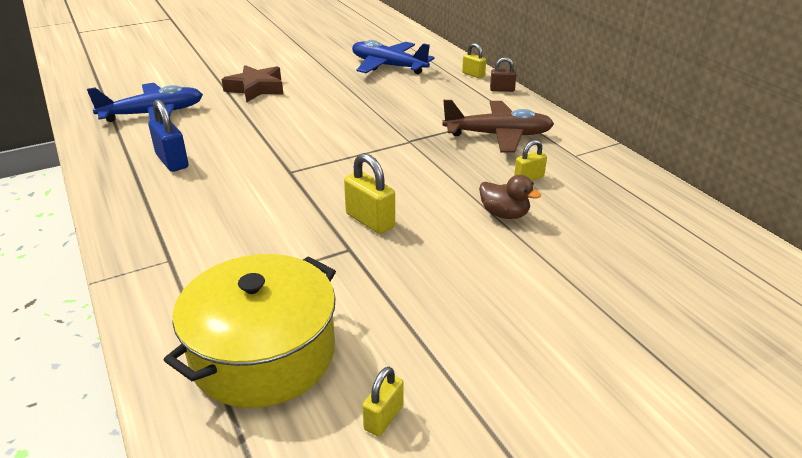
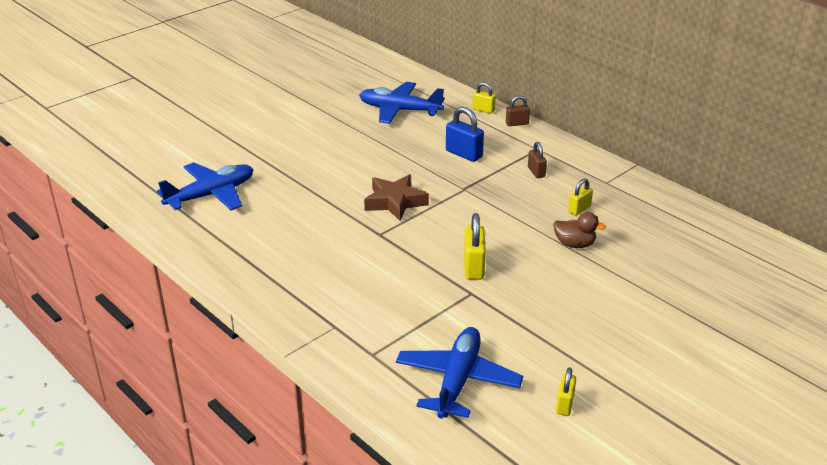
camera: 15 degrees left, 0 degrees up
(172, 161) = (268, 240): blue padlock -> blue padlock (464, 154)
(256, 88) = (289, 153): brown star -> brown star (395, 202)
(263, 353) = (458, 380): yellow pot -> blue plane
(370, 221) = (473, 267): yellow padlock -> yellow padlock turned 60 degrees clockwise
(498, 135) = (536, 172): brown plane -> brown padlock

